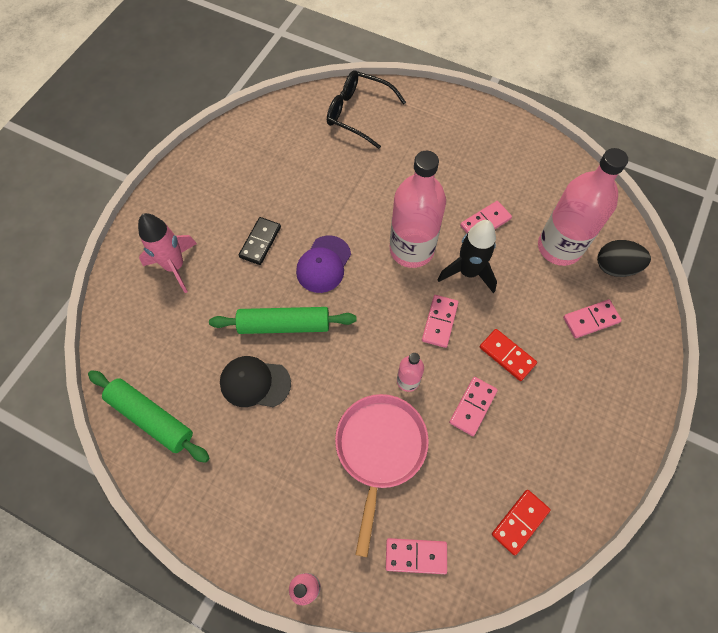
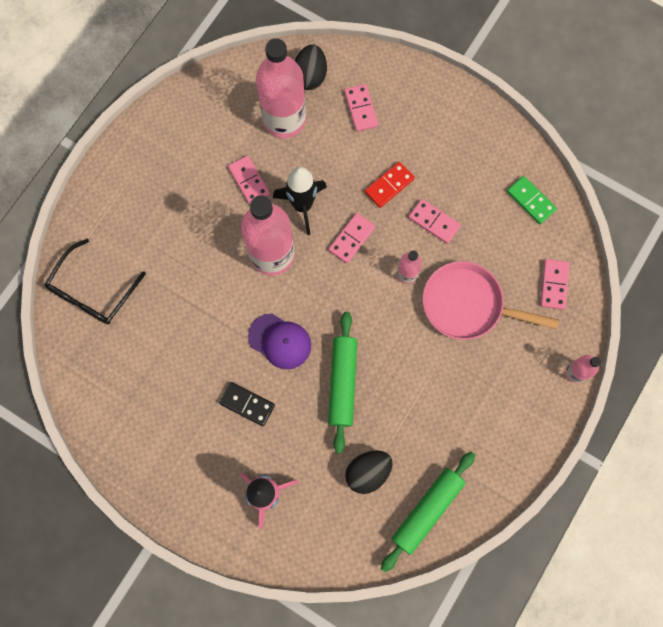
camera: 85 degrees left, 10 degrees up
(193, 356) = (368, 472): none -> black egg
(255, 383) = (399, 412): black cap -> none
(439, 322) = (351, 239): pink domino -> pink domino turned 75 degrees counterclockwise
(520, 522) = (530, 201): red domino -> green domino

